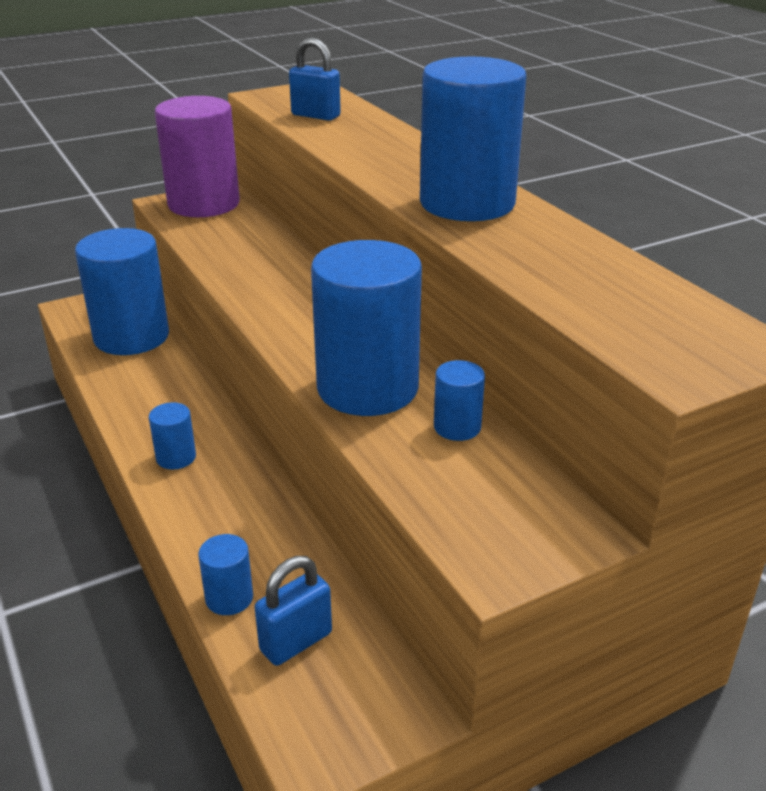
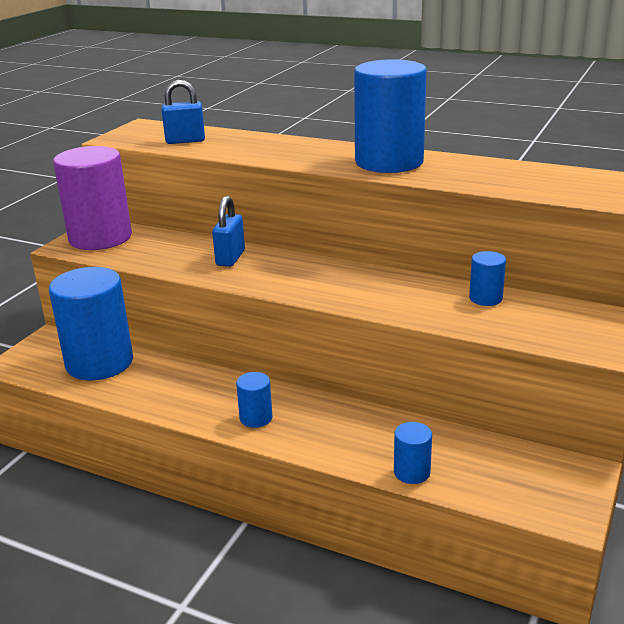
camera: 35 degrees left, 5 degrees down
(296, 642) = (481, 472): blue padlock -> blue padlock (230, 258)
(367, 388) = (406, 299): blue cylinder -> none

